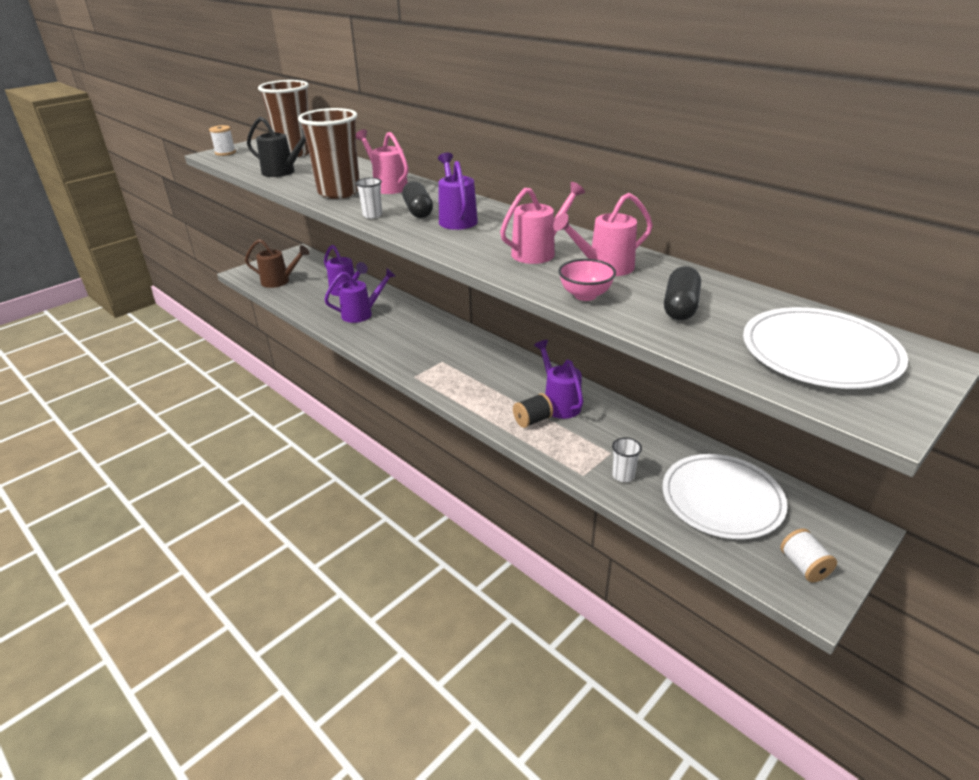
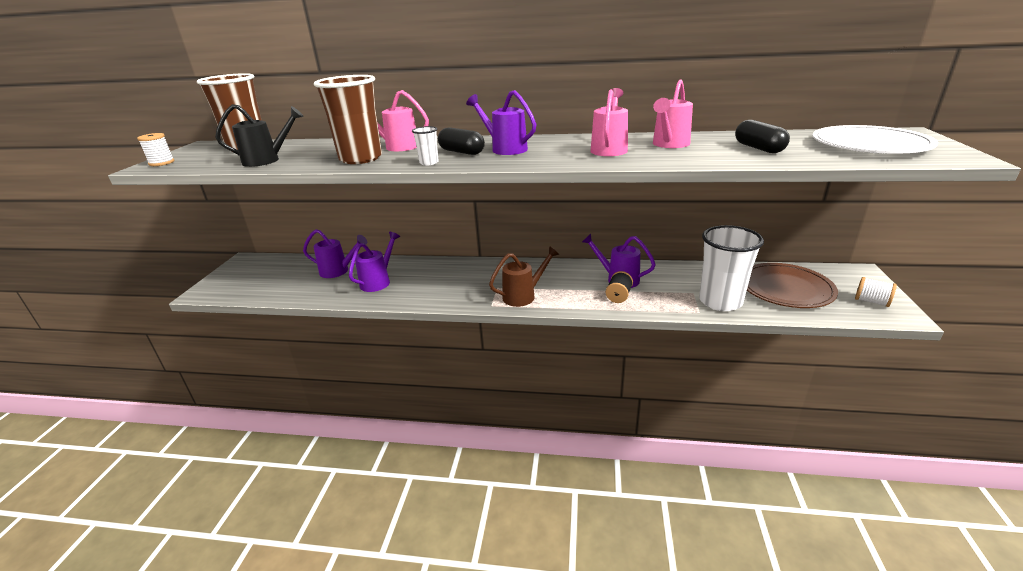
camera: 35 degrees left, 5 degrees down
(279, 281) = (256, 286): brown watering can -> brown watering can (523, 296)
(585, 295) = (696, 158): pink bowl -> none
(623, 475) = (720, 301): white cup -> white cup, size x2.36
(722, 499) = (785, 289): white plate -> brown plate

